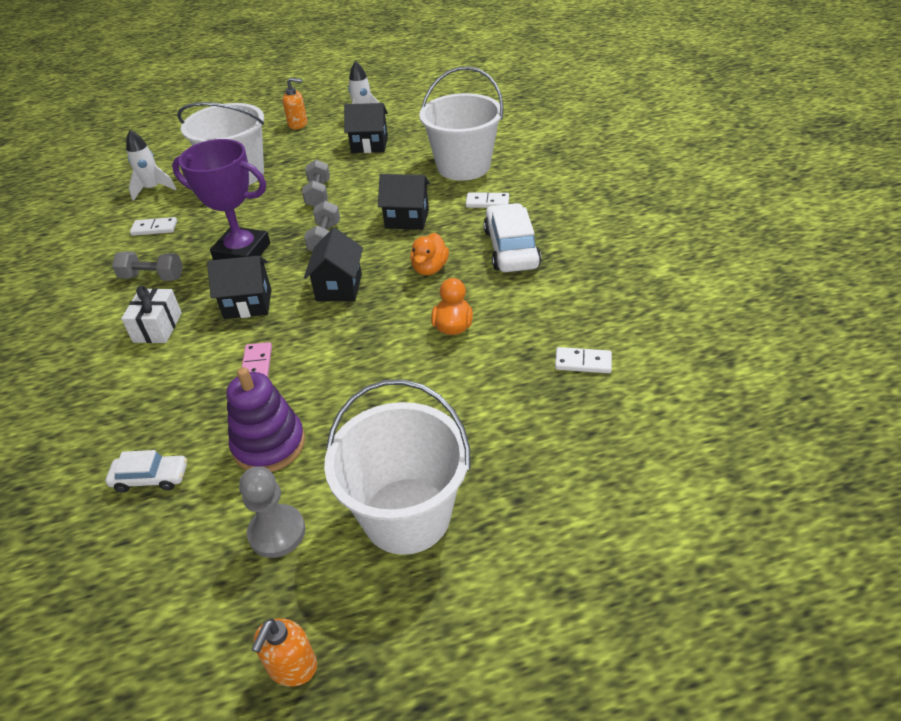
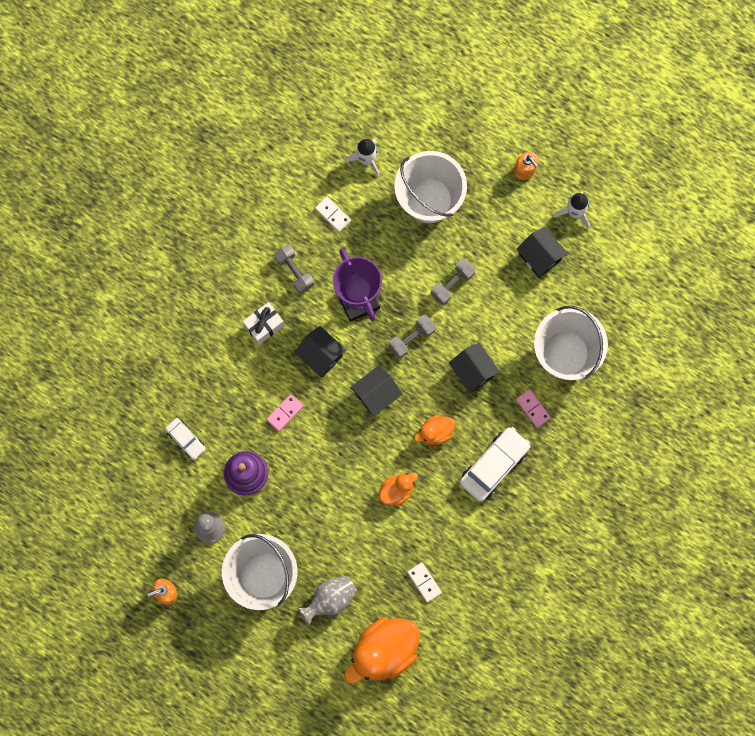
camera: 45 degrees right, 35 degrees up
(487, 202) = (533, 408): white domino -> pink domino
(515, 463) = (330, 599): none -> grey vase
(639, 450) = (384, 651): none -> orange duck

